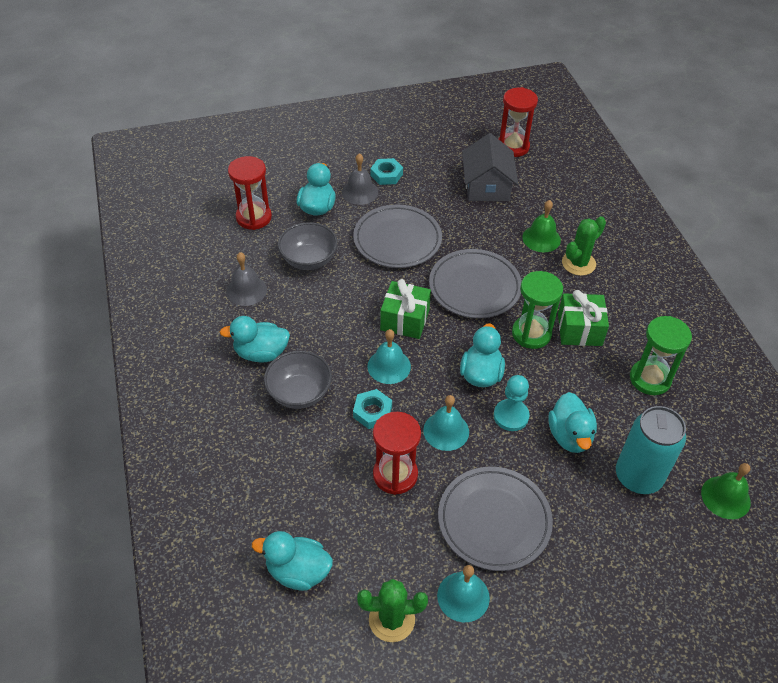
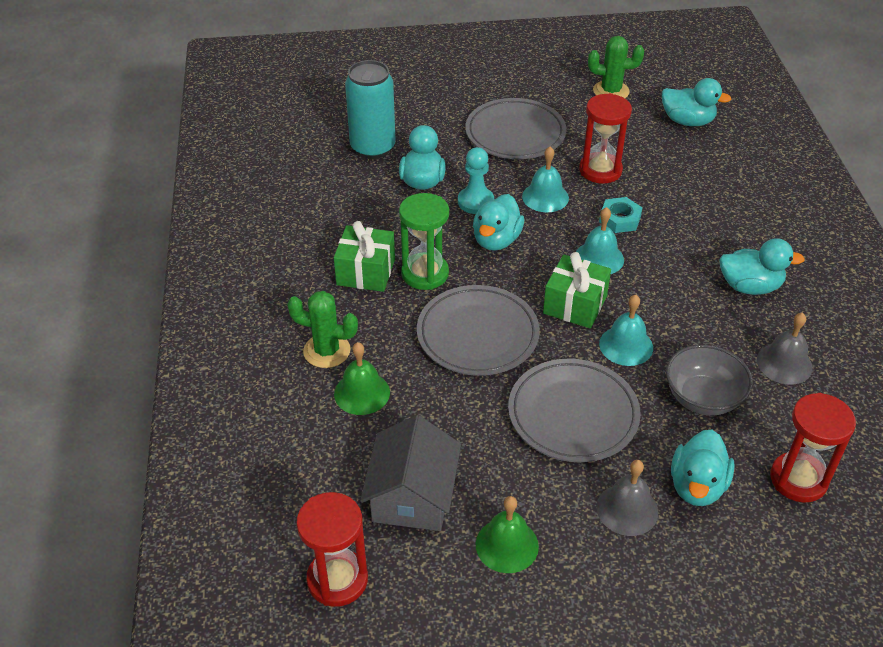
camera: 170 degrees left, 5 degrees down
(299, 393) = (699, 243): grey bowl -> none
(386, 175) = (579, 541): turquoise nut -> none
(463, 596) = (552, 97): turquoise bell -> turquoise bell (626, 345)
(578, 263) = (327, 351): green cactus -> green cactus turned 45 degrees clockwise
(650, 379) = (314, 218): green hourglass -> none
(725, 497) = (303, 128): green bell -> green bell (507, 545)

